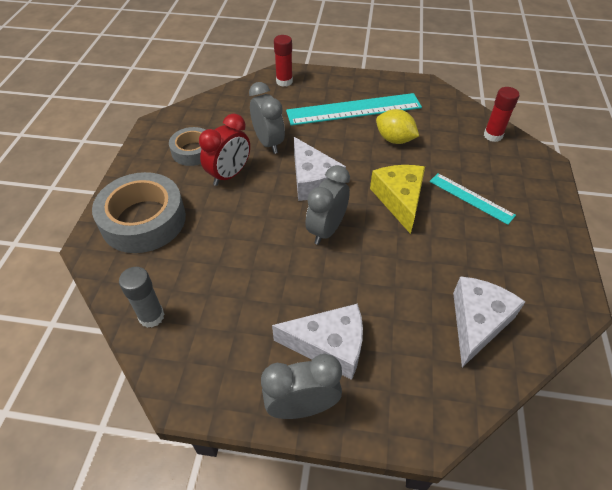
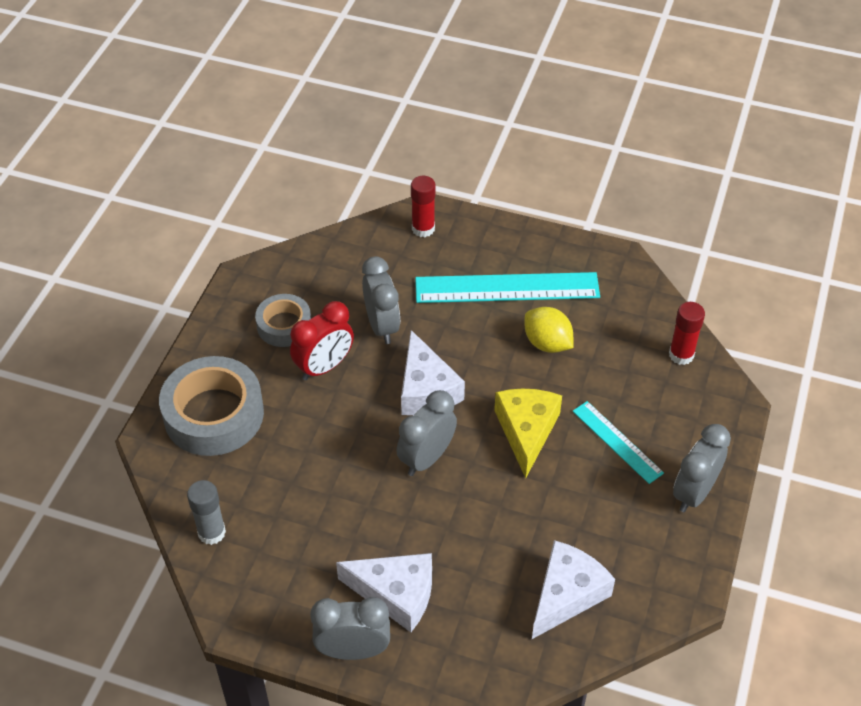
camera: 10 degrees right, 0 degrees up
(544, 226) = (694, 493): none -> grey clock

